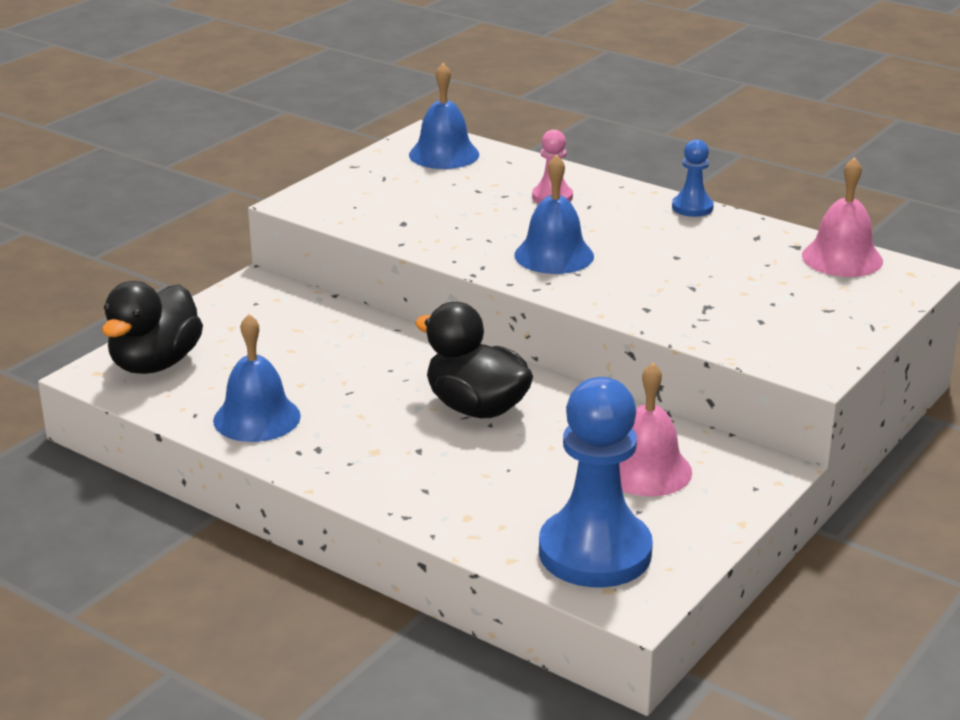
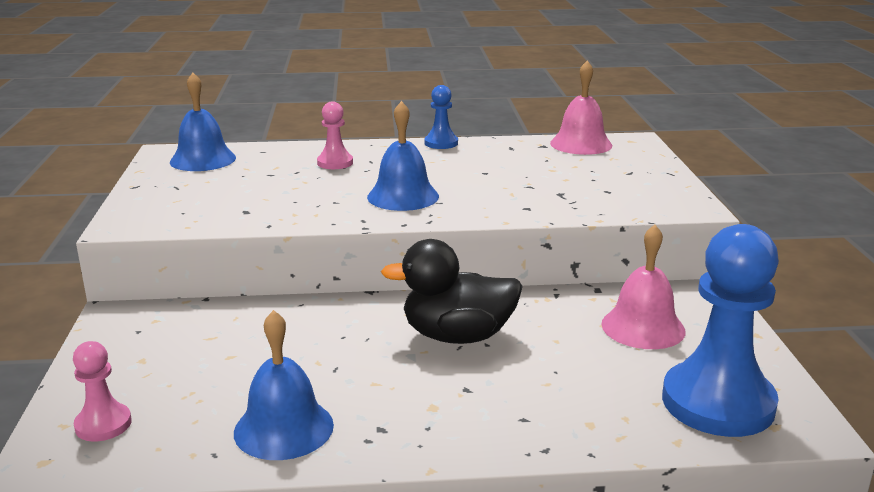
camera: 40 degrees left, 5 degrees down
(155, 364) = (103, 424): black duck -> pink pawn

